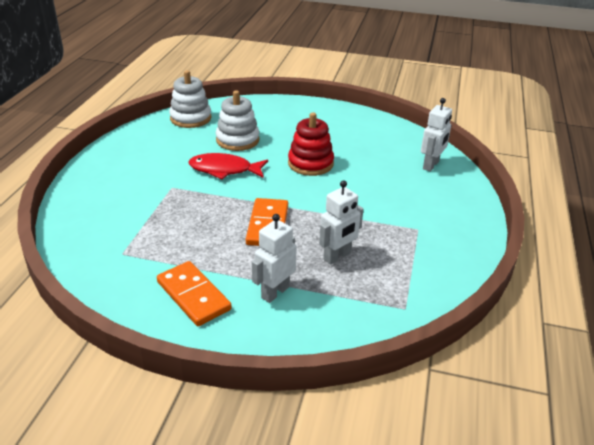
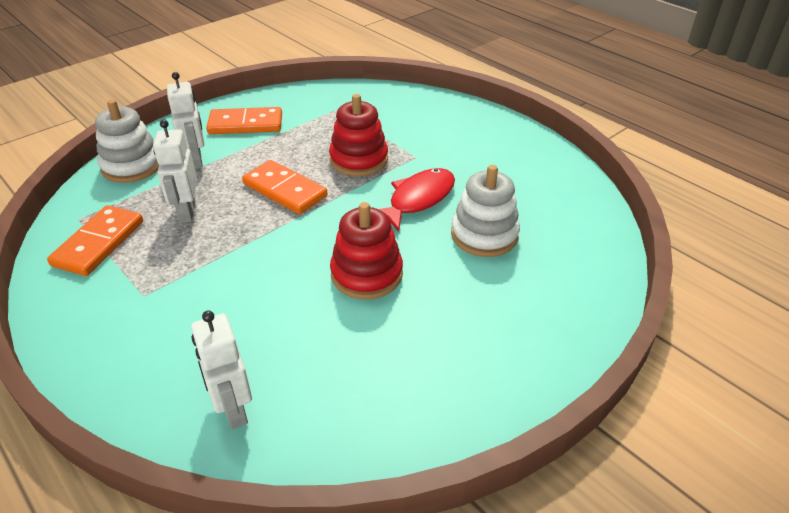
camera: 125 degrees right, 5 degrees up
(190, 118) = (579, 216): white stacking toy -> white stacking toy (132, 166)
(198, 209) = (359, 160): none -> red stacking toy
(410, 277) = (99, 243): none -> orange domino

